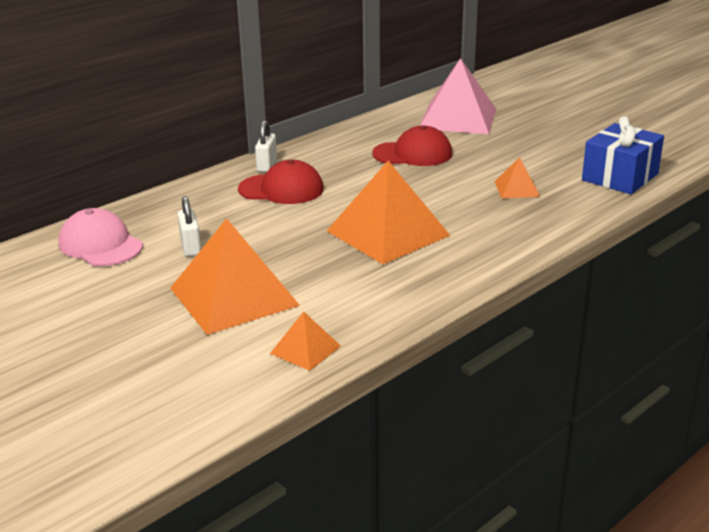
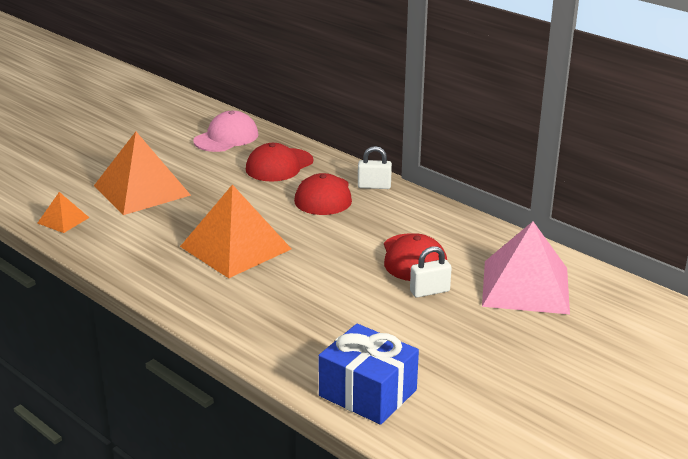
camera: 85 degrees right, 0 degrees up
(191, 247) = (219, 168): white padlock -> white padlock (429, 291)
(197, 212) = (279, 165): none -> red cap
(517, 189) = (330, 319): orange pyramid -> none

